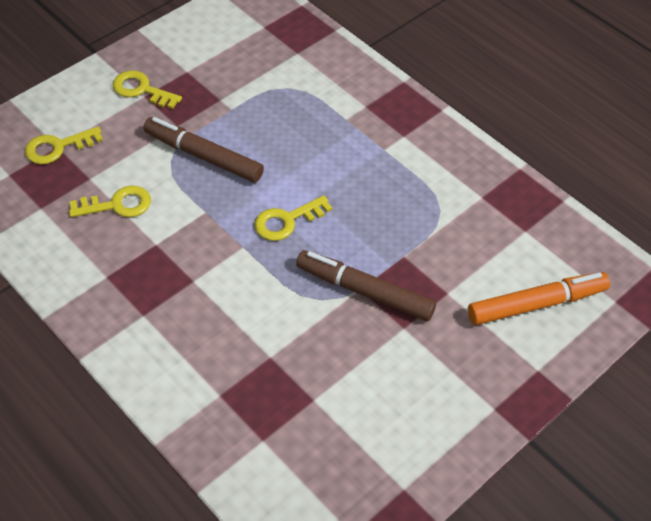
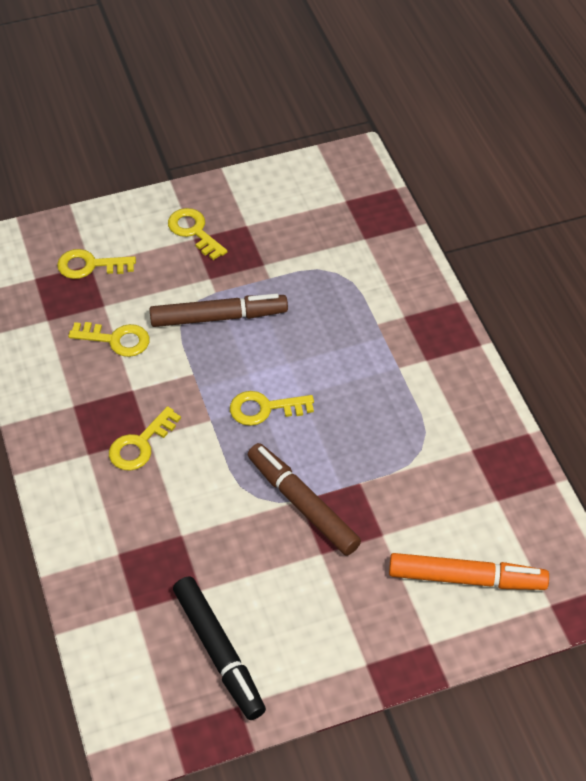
camera: 25 degrees right, 0 degrees up
(189, 290) = (140, 444): none -> yellow key
(203, 156) = (219, 317): brown marker -> brown marker turned 120 degrees clockwise
(360, 448) = (219, 652): none -> black marker

